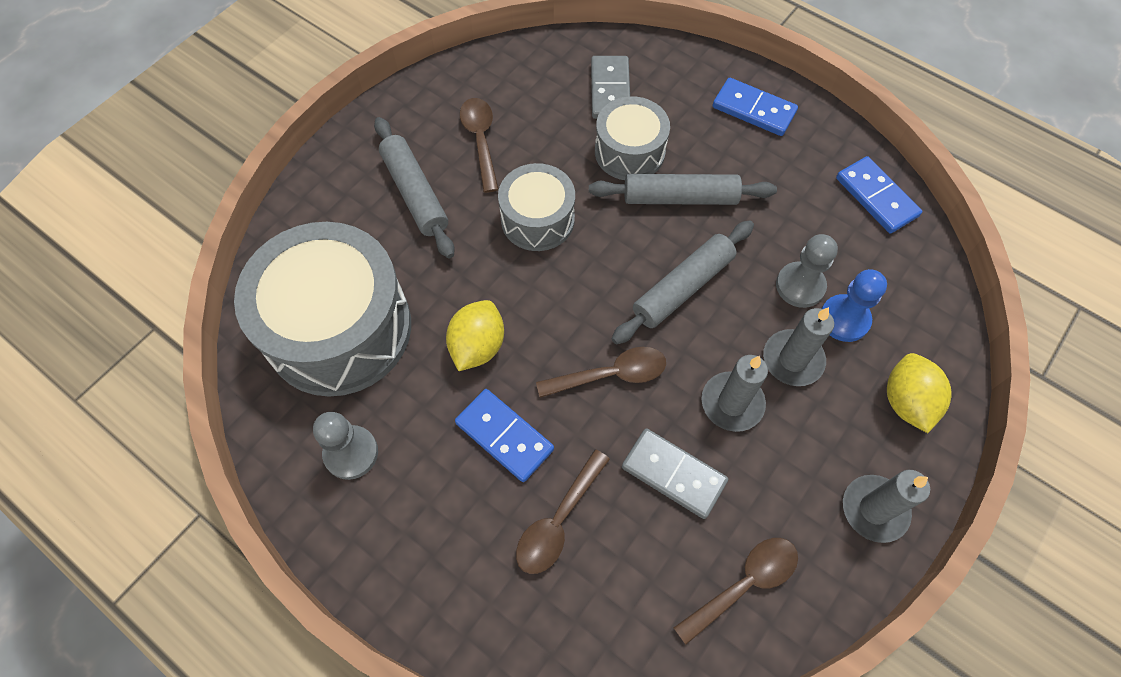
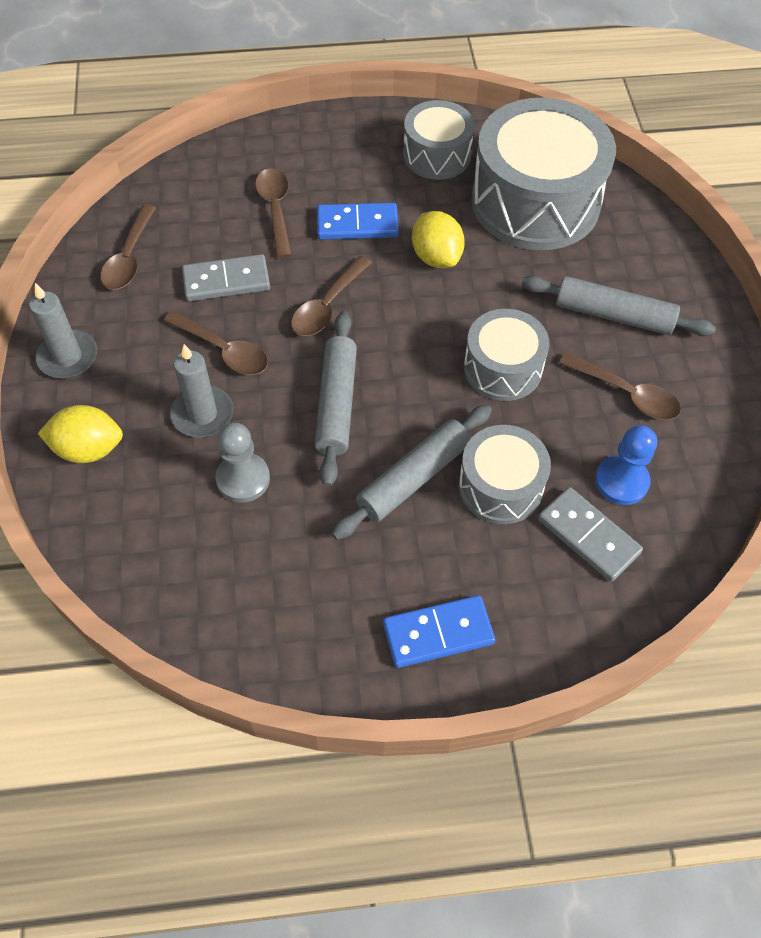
camera: 135 degrees right, 5 degrees down
(351, 453) = (436, 155): grey pawn -> grey drum
(732, 403) = (224, 351): grey candle -> brown spoon
(844, 319) = (184, 478): blue pawn -> blue pawn (621, 481)
(876, 197) = (238, 628): blue domino -> none
(906, 401) = (88, 449): yellow lemon -> yellow lemon turned 45 degrees counterclockwise

